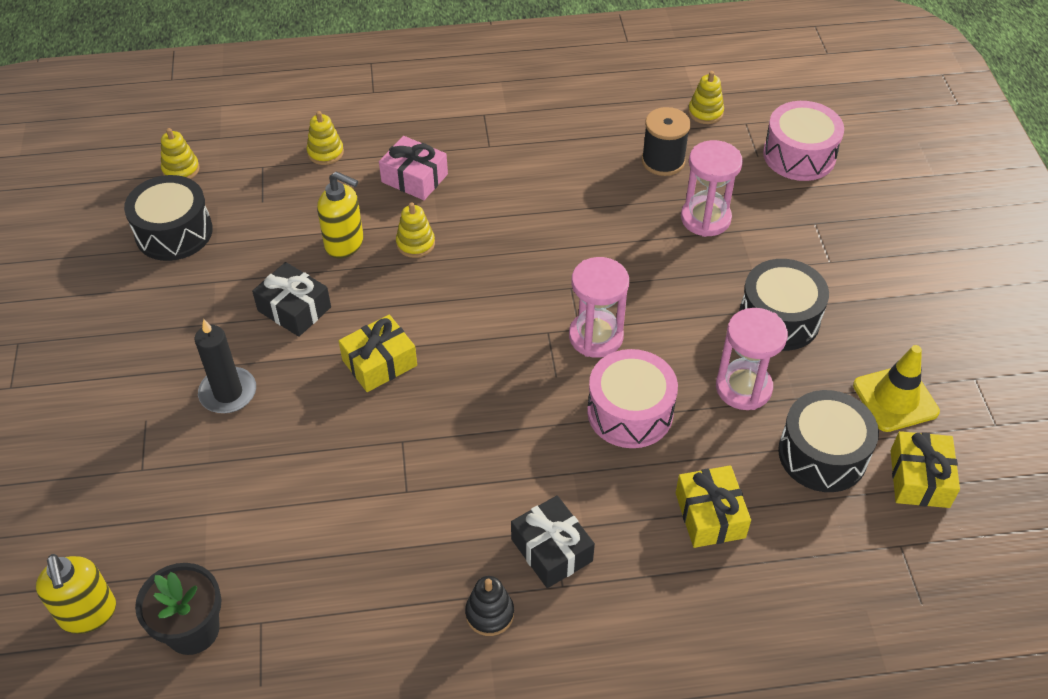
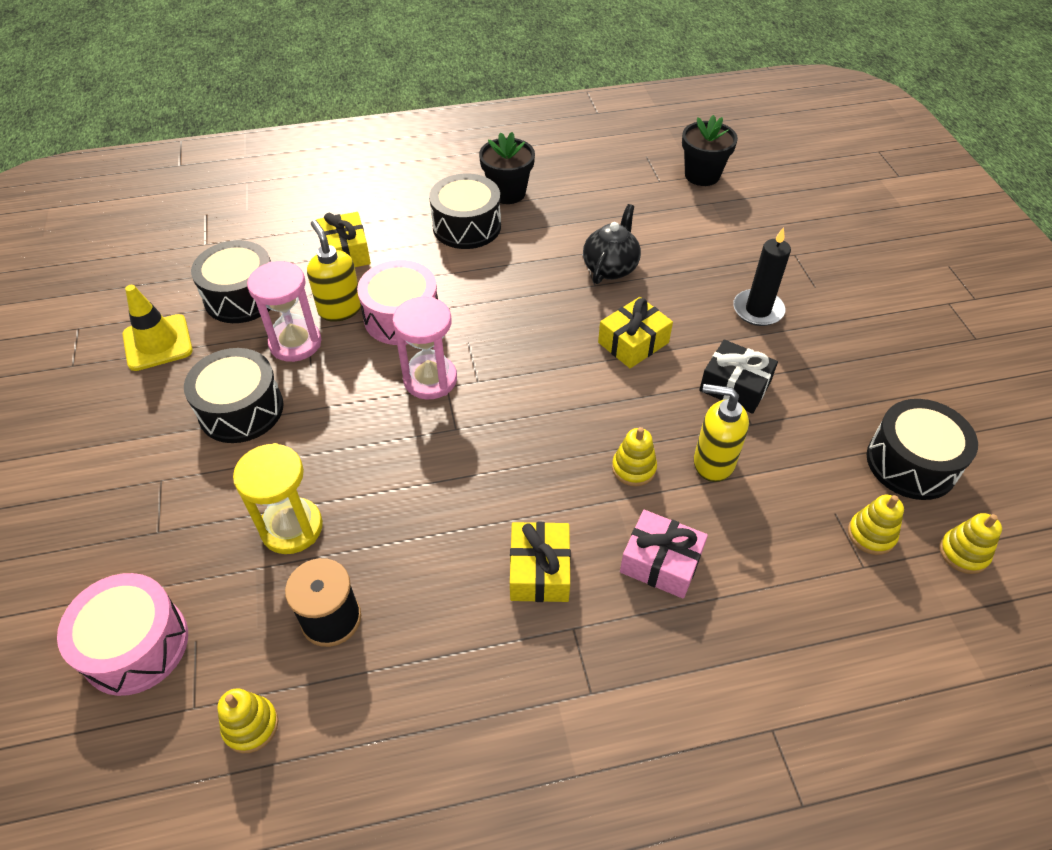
camera: 175 degrees right, 0 degrees up
(88, 614) = (775, 178): yellow soap dispenser -> yellow soap dispenser (340, 309)
(325, 152) = (792, 597): yellow stacking toy -> yellow stacking toy (871, 534)
(377, 465) = (610, 267): none -> black teapot
(489, 613) = (507, 193): black stacking toy -> black flower pot
(552, 550) = (467, 226): black gift -> black drum
(705, 218) = (292, 528): pink hourglass -> yellow hourglass
(919, 478) = (168, 285): yellow gift -> yellow gift (539, 570)

